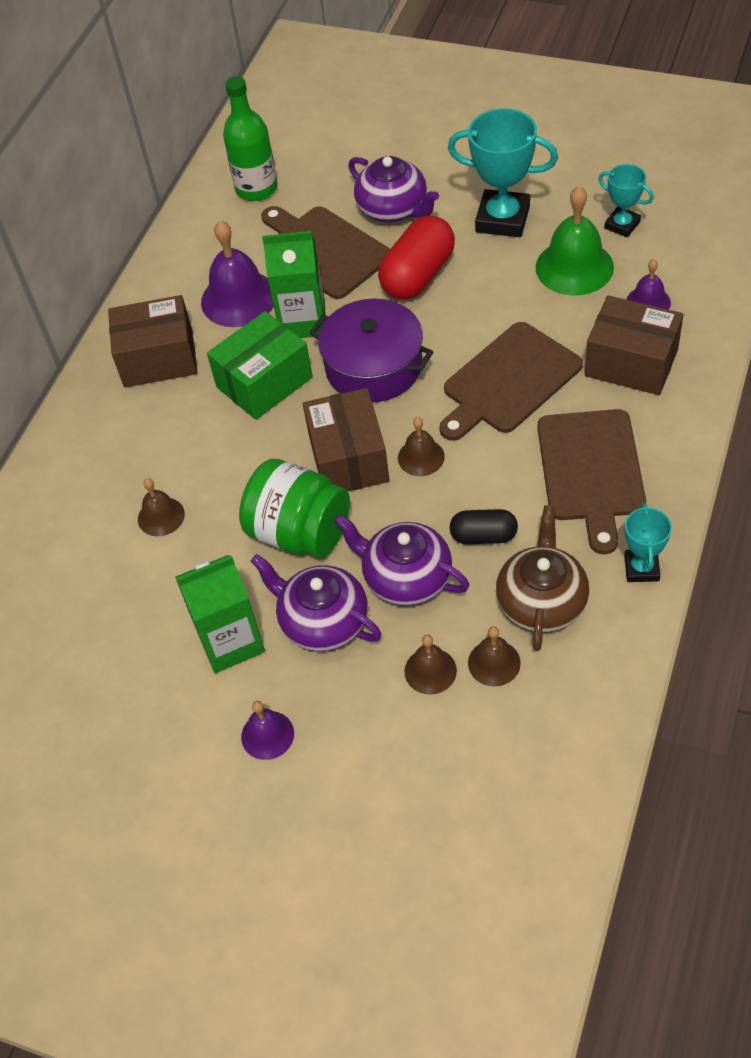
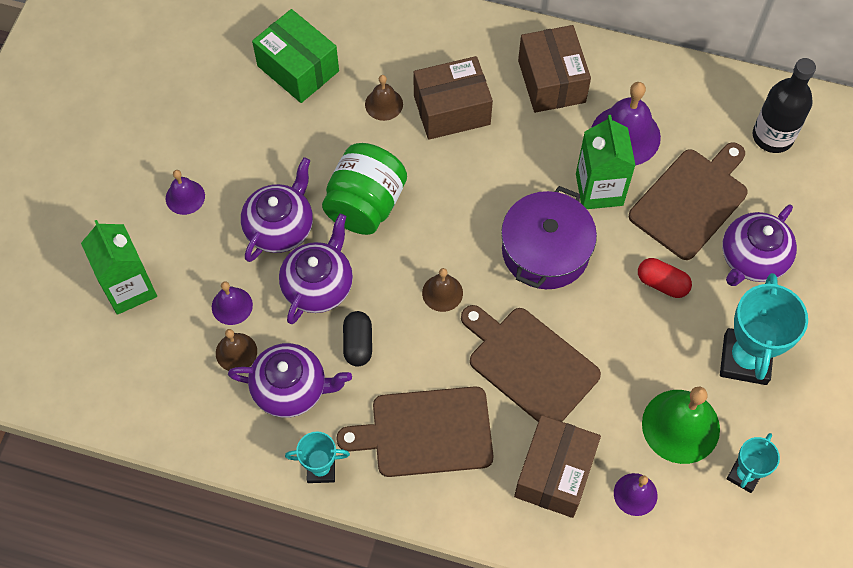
camera: 80 degrees right, 10 degrees up
(230, 641) = (265, 165): green carton -> green carton (129, 288)
(256, 188) = (772, 136): green bottle -> black bottle
(264, 382) = (526, 165): green box -> green box (298, 68)
(349, 459) = (441, 236): brown box -> brown box (452, 110)
(418, 275) = (662, 283): red capsule -> red capsule, size x0.58
(430, 670) = (232, 306): brown bell -> purple bell
(542, 602) = (291, 388): brown teapot -> purple teapot

